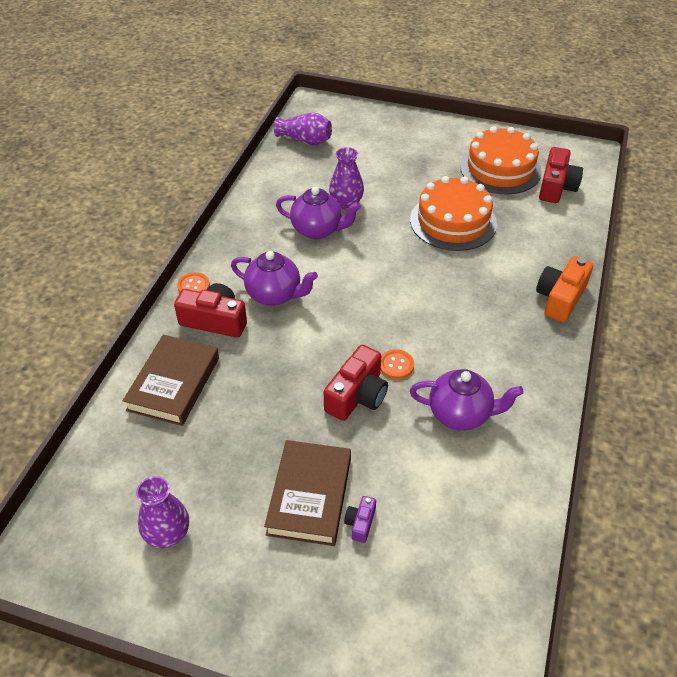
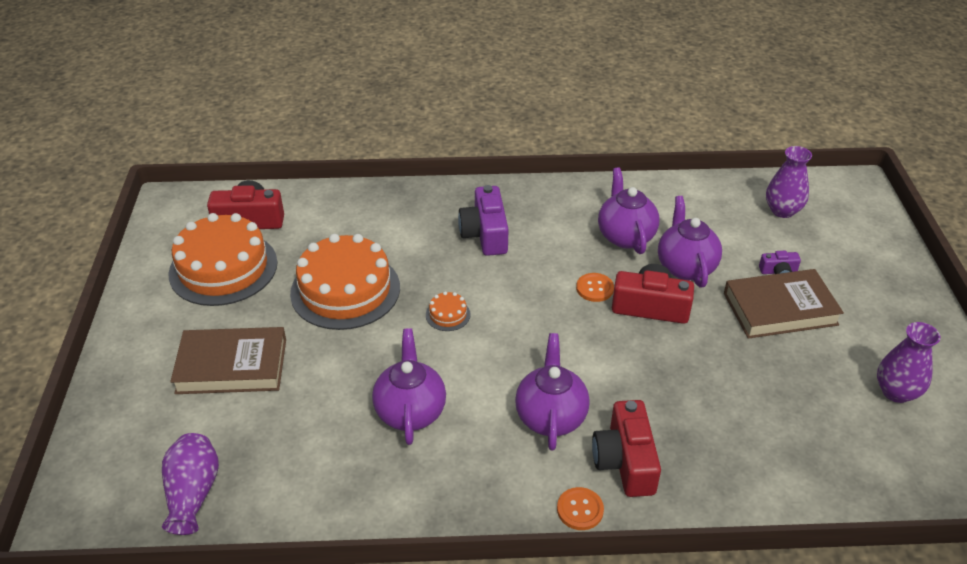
camera: 110 degrees left, 5 degrees down
(173, 384) = (739, 462): brown book -> brown book (232, 366)
(346, 203) = (342, 398): purple vase -> purple vase (782, 210)
(398, 444) = (685, 267): none -> purple teapot
(403, 268) = (448, 315): none -> orange cake
(496, 314) = (485, 234): none -> purple camera
(560, 298) = (440, 197): orange camera -> none

